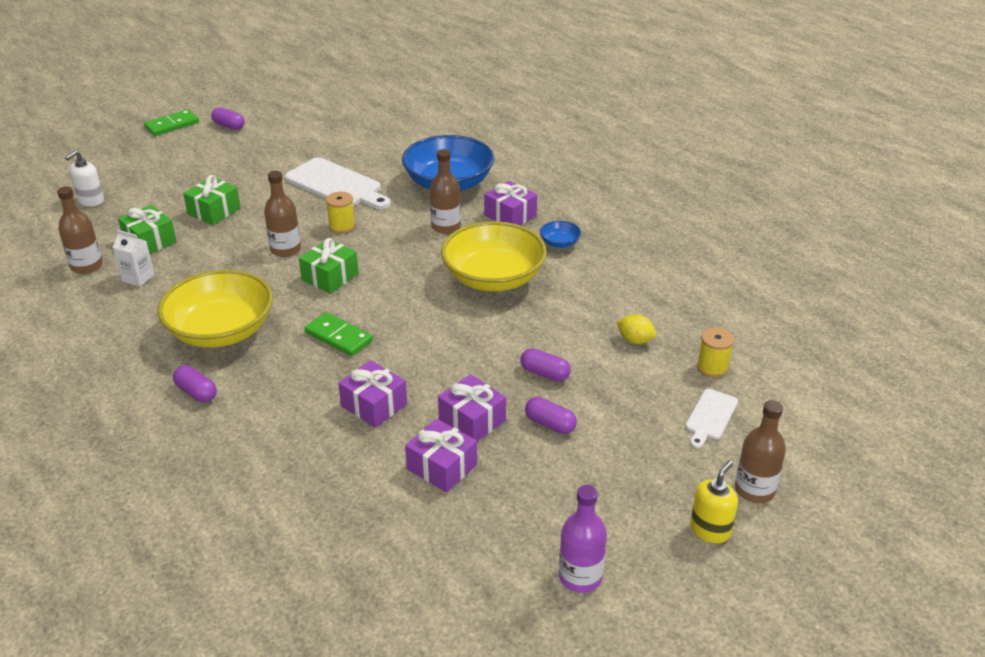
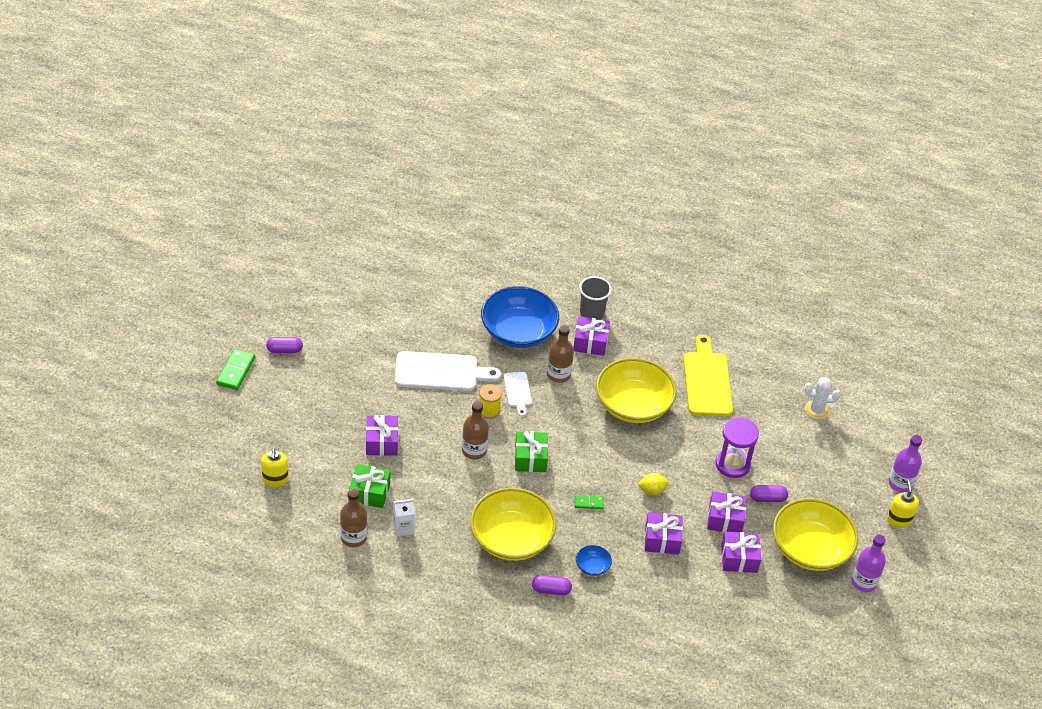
camera: 40 degrees left, 10 degrees up
(91, 201) = (275, 479): white soap dispenser -> yellow soap dispenser
(214, 211) = (382, 442): green gift -> purple gift
(338, 337) = (588, 503): green domino -> green domino, size x0.59
(541, 195) = (592, 313): none -> grey cup
(544, 373) = (732, 464): purple capsule -> purple hourglass
(546, 501) = (810, 549): none -> yellow bowl
(560, 243) = (645, 352): blue bowl -> blue bowl (592, 566)
(602, 290) = (707, 381): none -> yellow cutting board
(635, 340) = (759, 412): yellow lemon -> yellow lemon (652, 490)
(710, 417) = (843, 446): white cutting board -> white cutting board (517, 391)
(712, 367) = (816, 410): yellow spool -> white cactus
(754, 490) = (900, 483): brown bottle -> purple bottle

